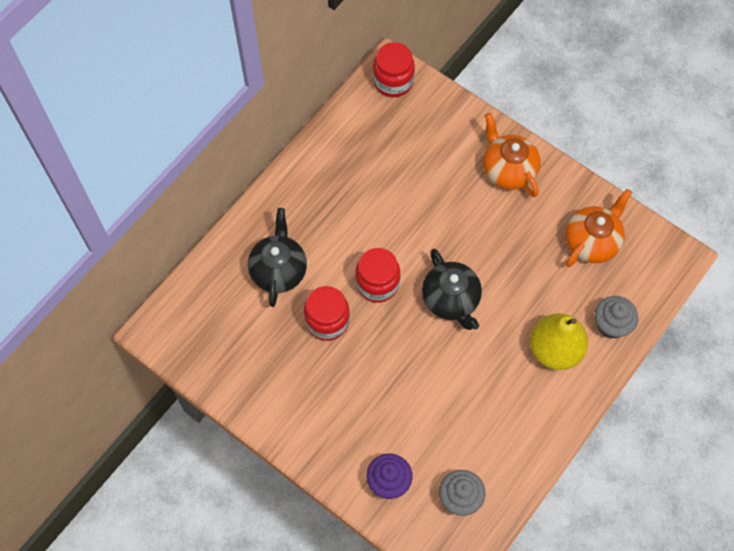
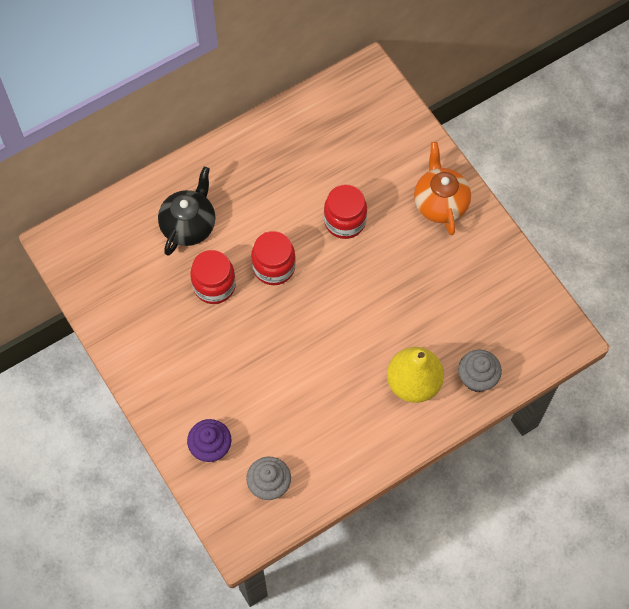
camera: 20 degrees right, 0 degrees up
(393, 81) = (366, 85): red jar -> red jar (345, 221)
(451, 300) = (335, 305): black teapot -> none
(592, 242) = (491, 295): orange teapot -> none

